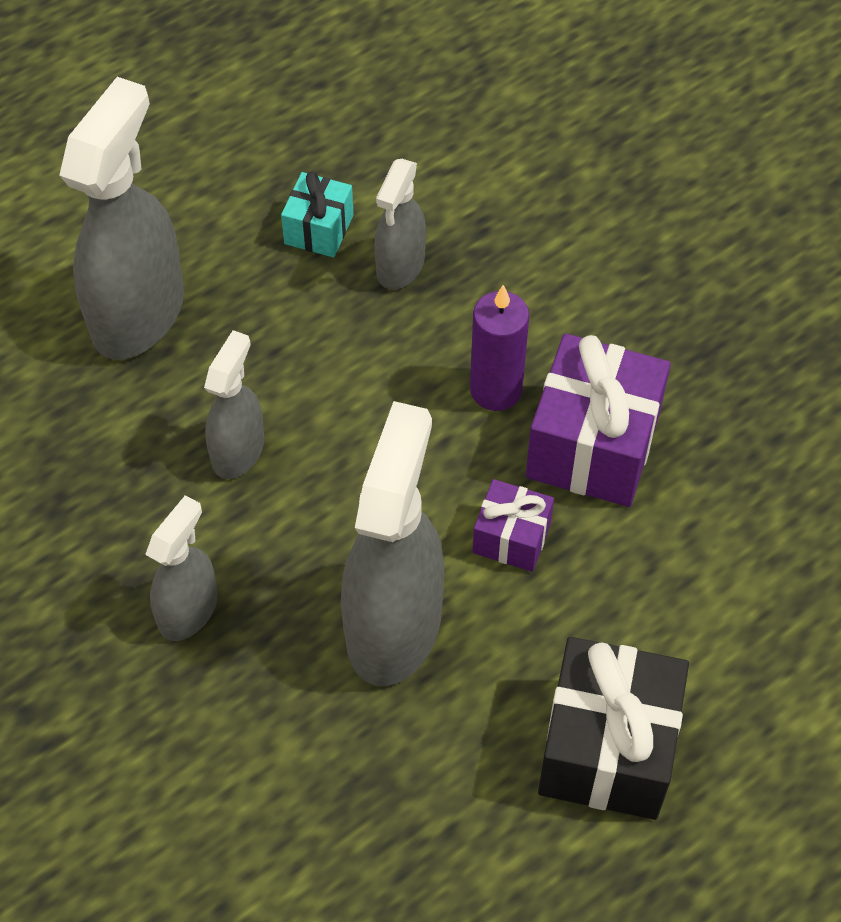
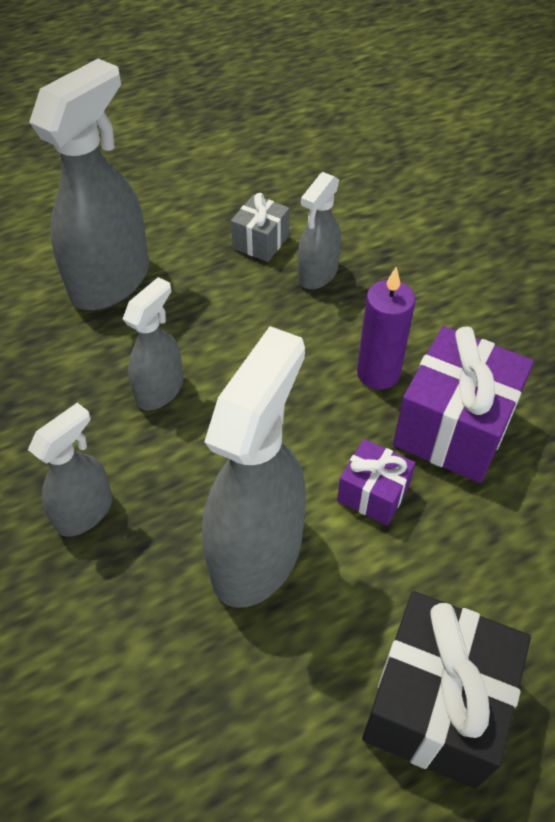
camera: 10 degrees right, 5 degrees down
(319, 229) = (261, 242): turquoise gift -> grey gift

